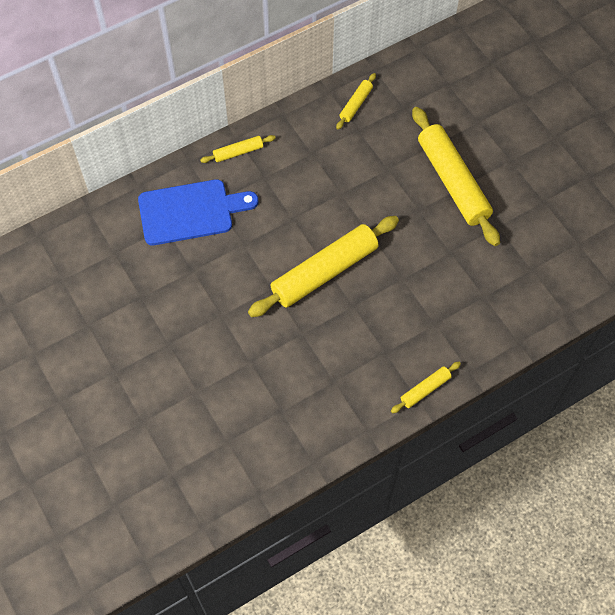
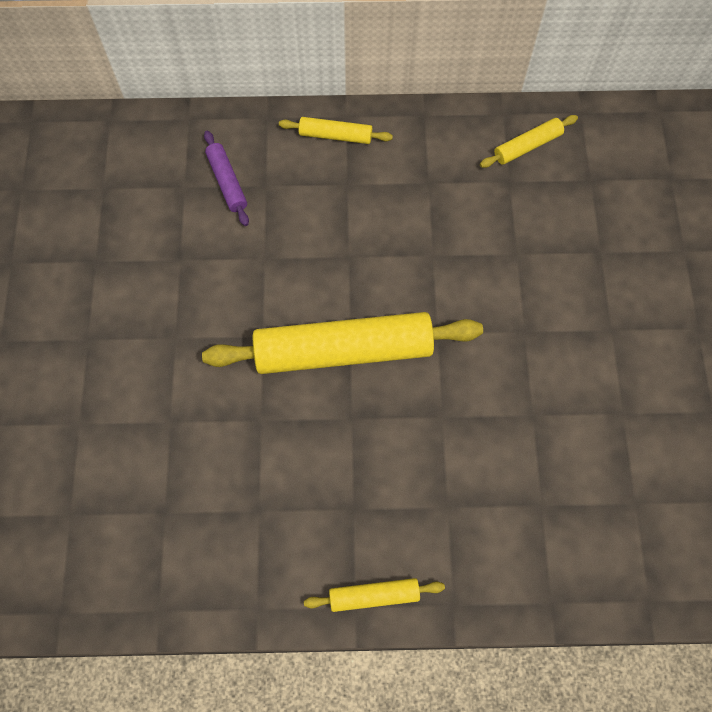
camera: 30 degrees right, 5 degrees up
(190, 212) = (227, 182): blue cutting board -> purple rolling pin
(453, 181) = (597, 316): yellow rolling pin -> none

